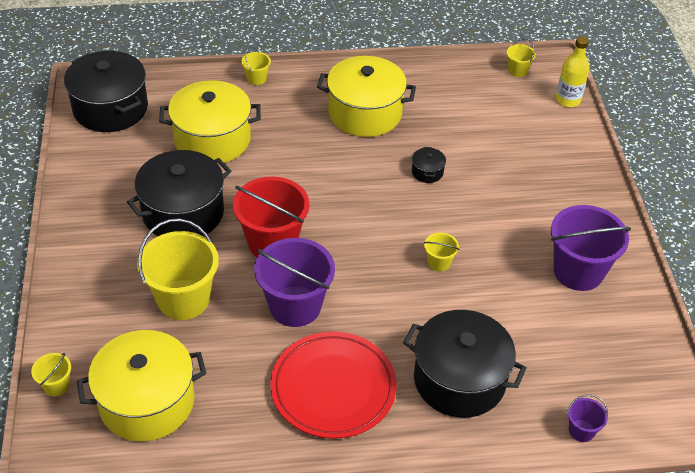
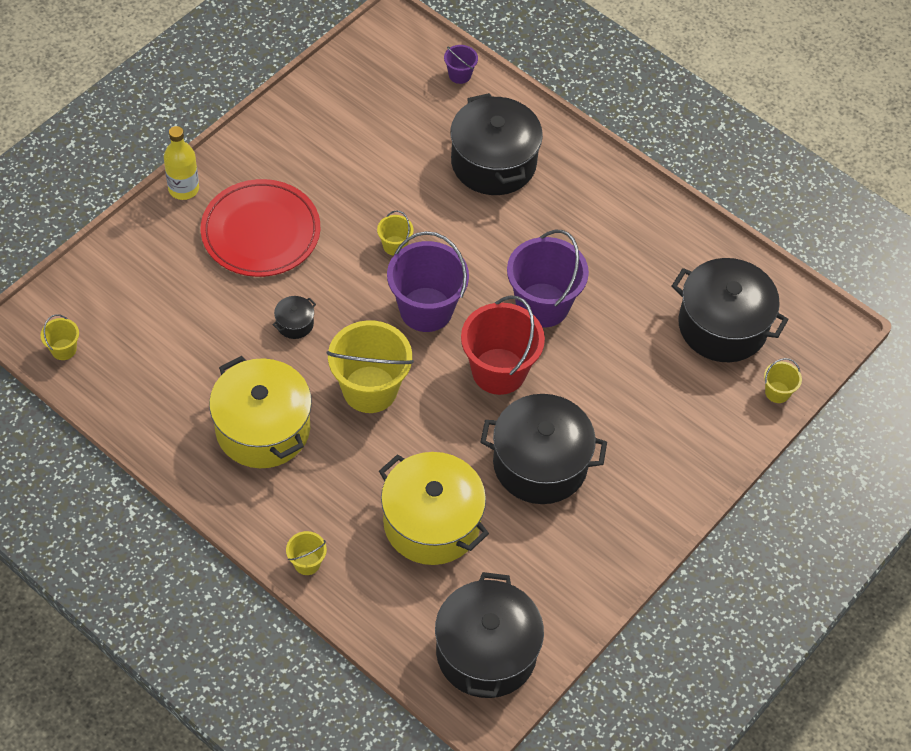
camera: 135 degrees left, 10 degrees up
(147, 402) = (722, 326): yellow pot -> black pot
(183, 299) = (620, 382): yellow bucket -> yellow bucket (370, 389)
(333, 388) = (584, 228): red plate -> red plate (261, 232)
(568, 100) = (74, 282): yellow bottle -> yellow bottle (183, 189)
(578, 271) = (306, 154): purple bucket -> purple bucket (426, 309)

